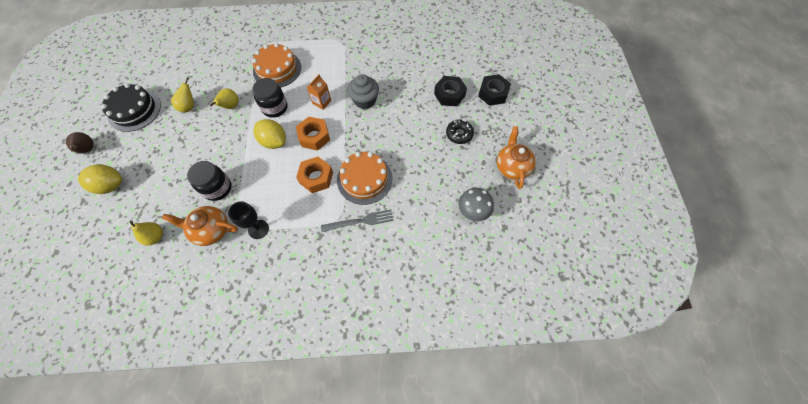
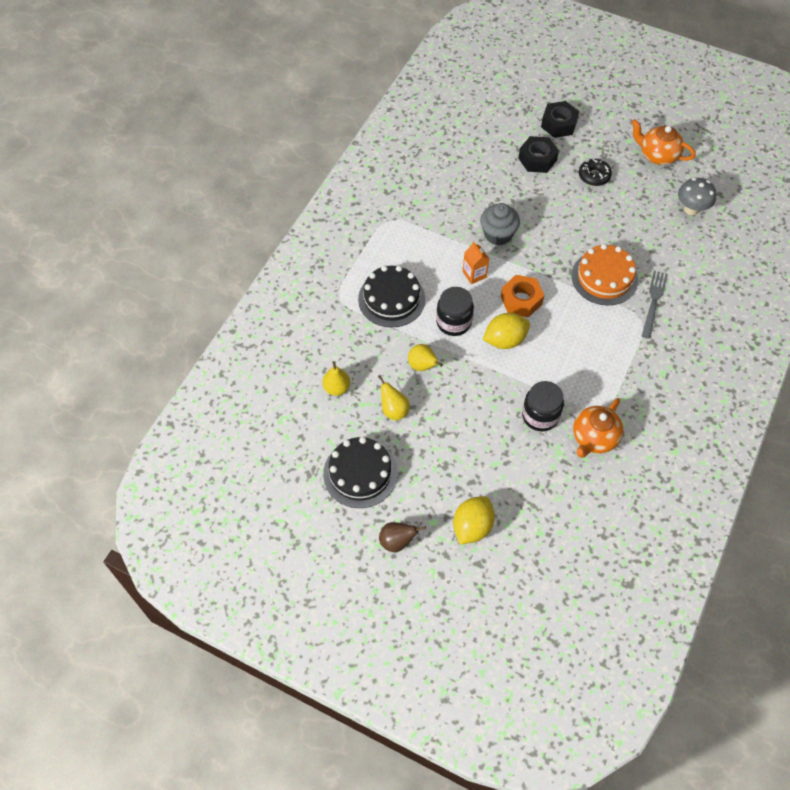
camera: 60 degrees left, 5 degrees down
(155, 237) = (573, 495): yellow pear -> yellow pear (337, 388)
(258, 229) = (616, 394): black goblet -> none
(277, 69) = (391, 299): orange cake -> black cake
(316, 177) = (578, 319): orange nut -> none

